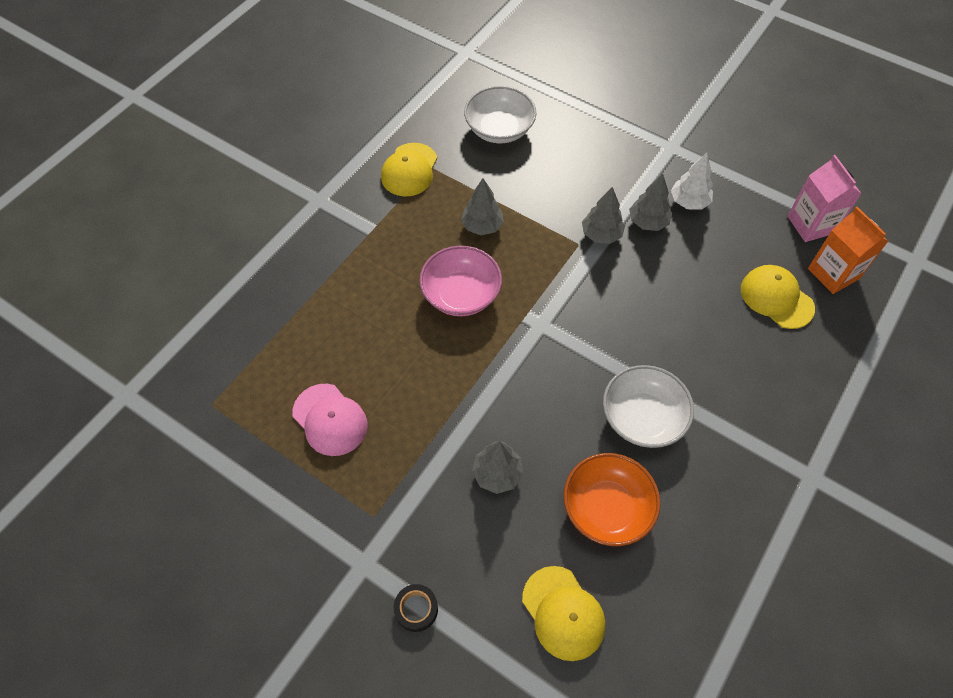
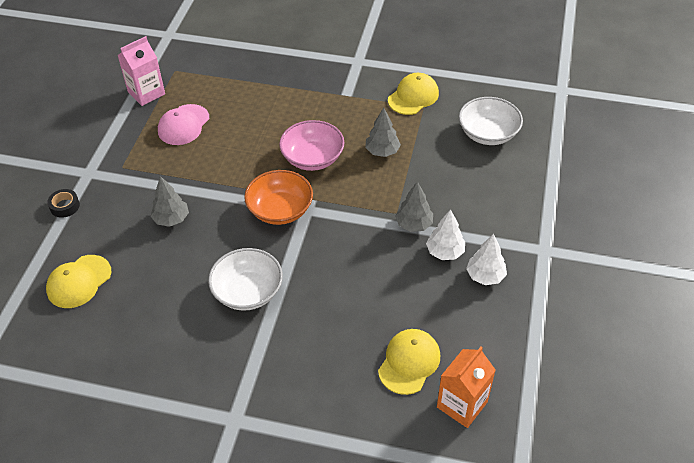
camera: 70 degrees right, 10 degrees down
(409, 170) = (413, 96): yellow cap -> yellow cap turned 135 degrees clockwise
(607, 508) = (164, 287): orange bowl -> orange bowl (280, 210)
(648, 222) = (445, 252): grey tree -> white tree
(811, 224) = (513, 376): pink carton -> pink carton (146, 93)

